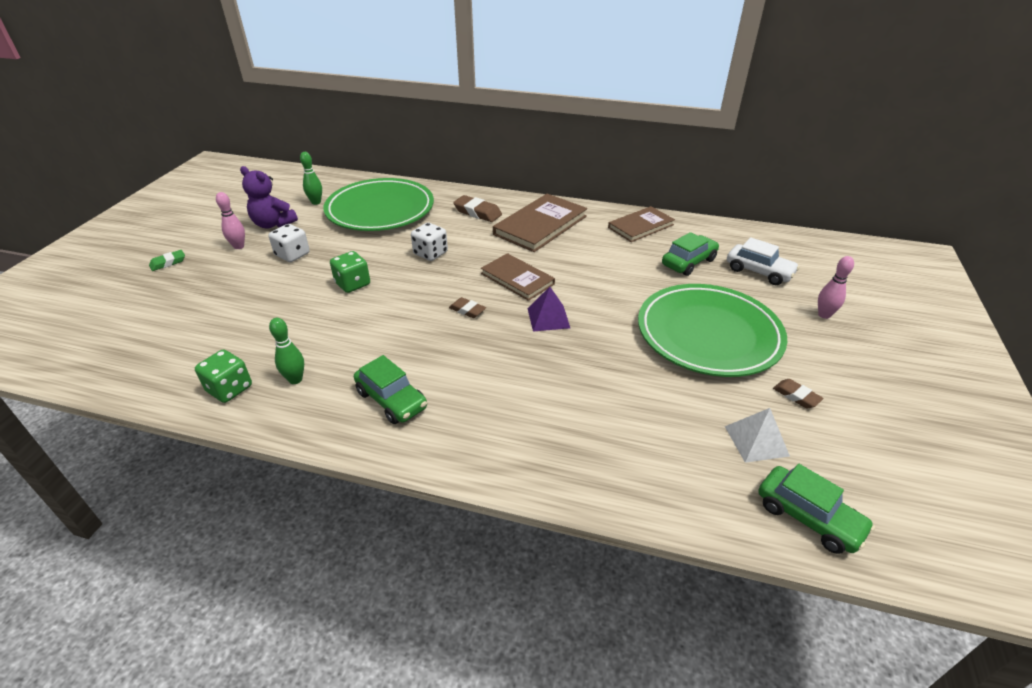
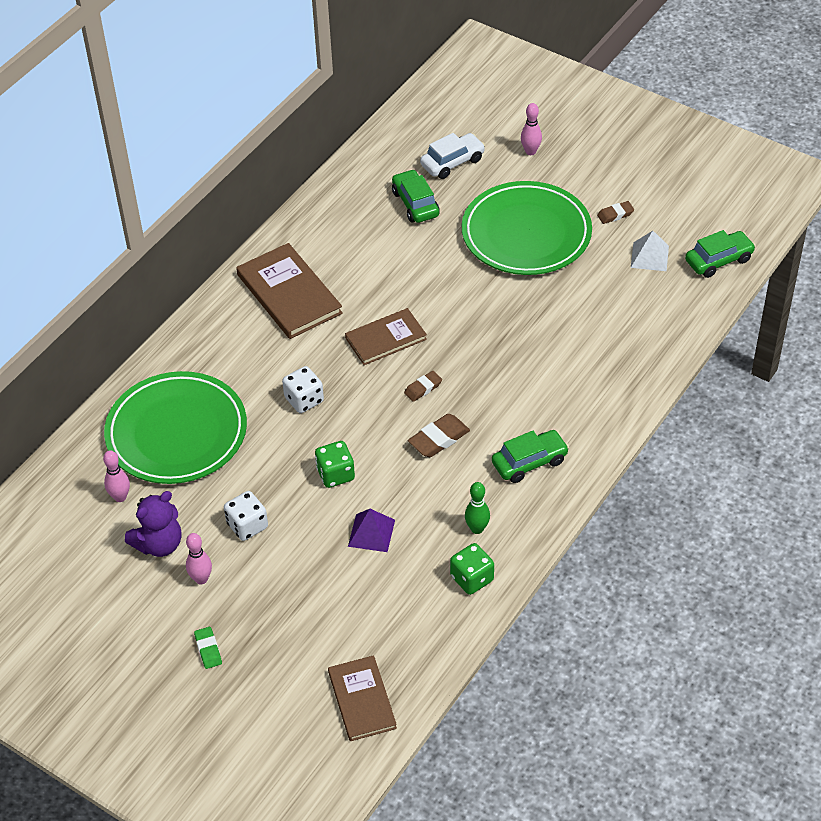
camera: 70 degrees left, 10 degrees up
(316, 202) = (120, 497): green bowling pin -> pink bowling pin
(477, 212) = (231, 342): brown eraser -> brown eraser (439, 439)
(548, 318) = (459, 332): purple pyramid -> purple pyramid (371, 533)
(641, 226) = (332, 214): brown book -> brown book (362, 700)

